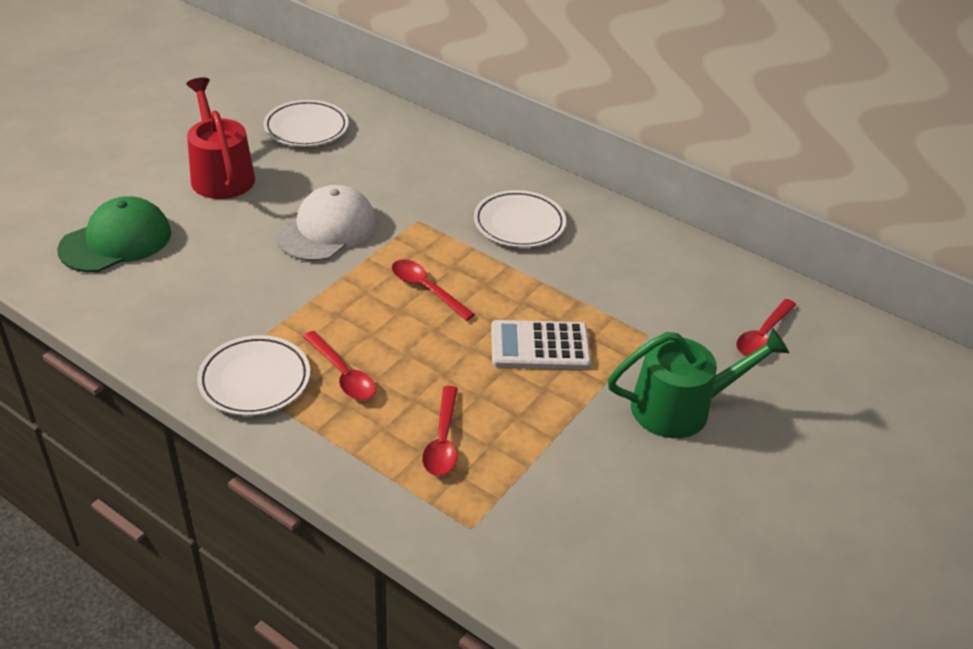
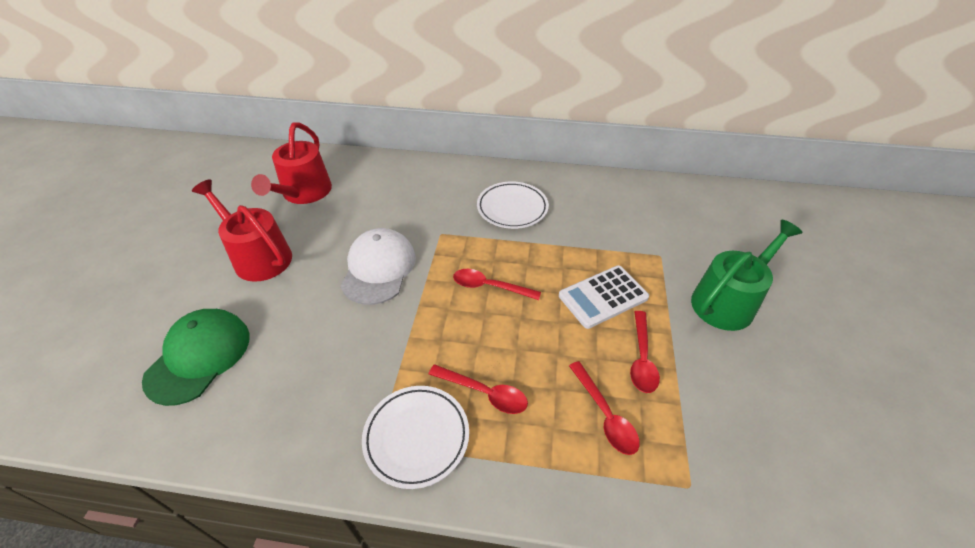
camera: 25 degrees left, 5 degrees up
(306, 128) = (304, 193): white plate -> red watering can
(762, 336) = (723, 226): red spoon -> red spoon (641, 359)

